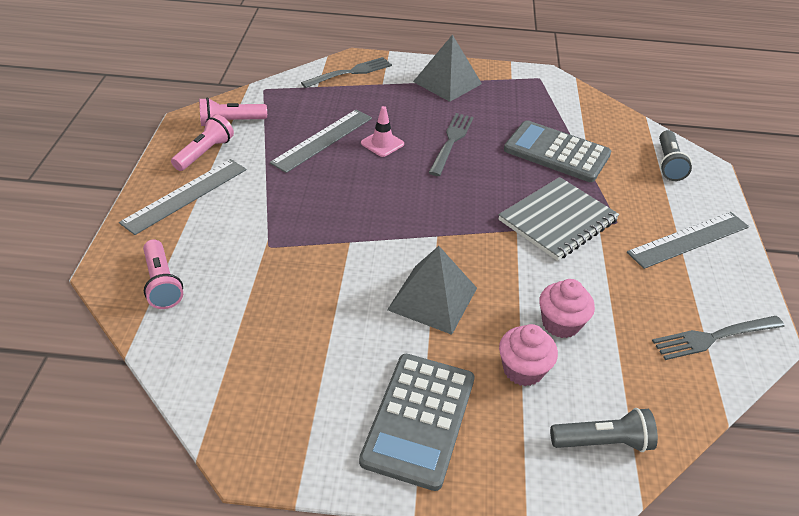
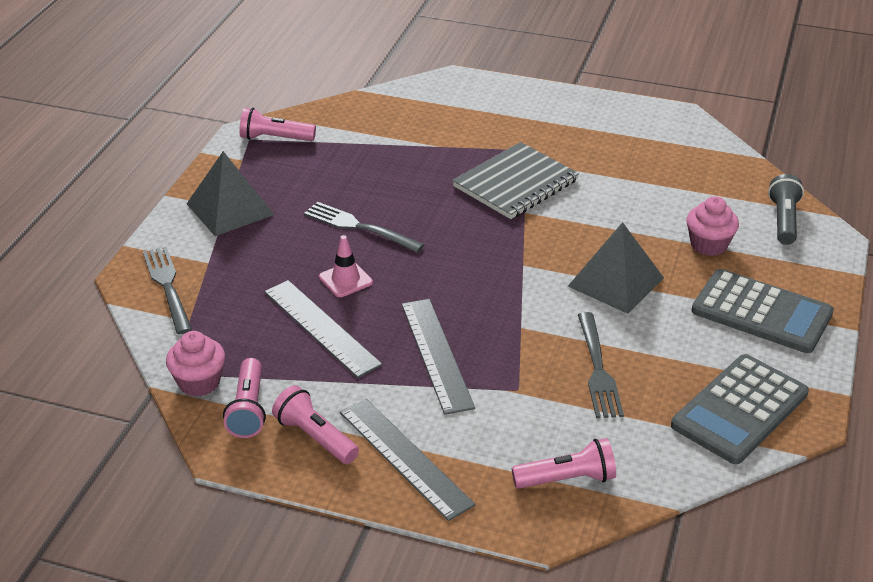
camera: 75 degrees left, 5 degrees down
(547, 88) = (274, 138): none -> pink flashlight
(556, 152) = (403, 160): grey calculator -> grey calculator (739, 410)
(558, 220) = (516, 183): grey notebook -> grey notebook turned 75 degrees clockwise
(560, 323) = (656, 213): pink cupcake -> pink cupcake (199, 382)
(668, 164) = (444, 98): grey flashlight -> none
(689, 240) = (558, 118): grey ruler -> grey ruler (437, 354)
(714, 337) = (678, 139): grey fork -> grey fork (598, 369)

